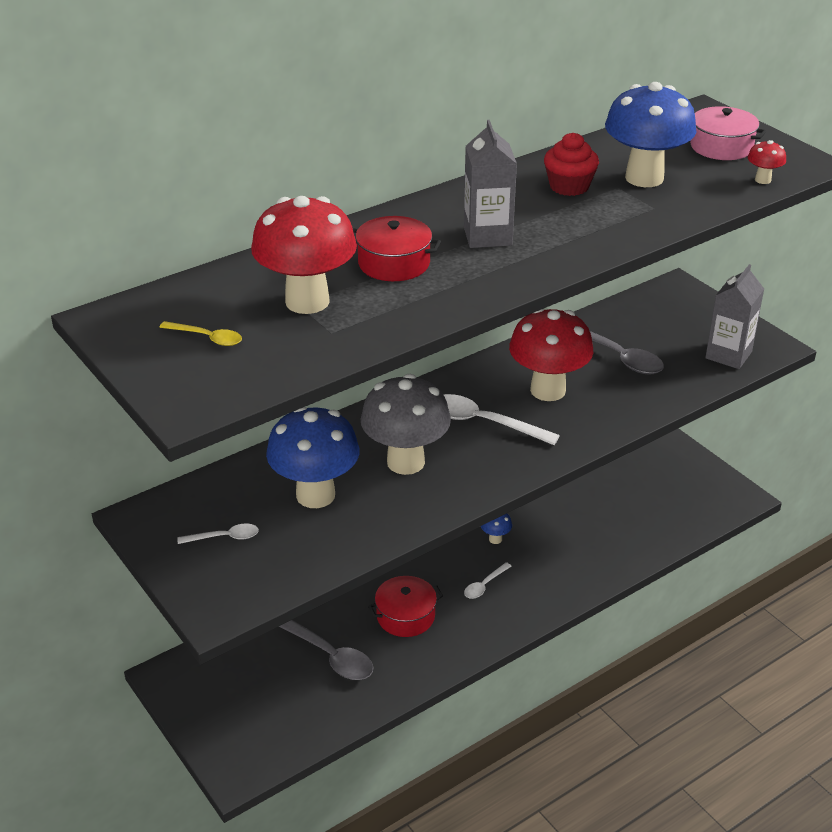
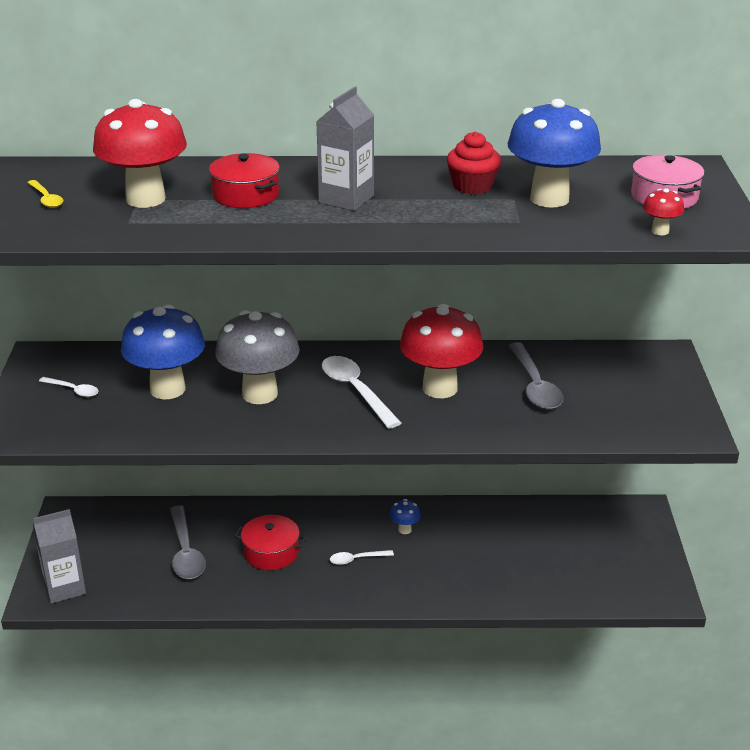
camera: 35 degrees right, 5 degrees down
(728, 355) = (642, 423): grey carton -> grey carton (65, 588)

